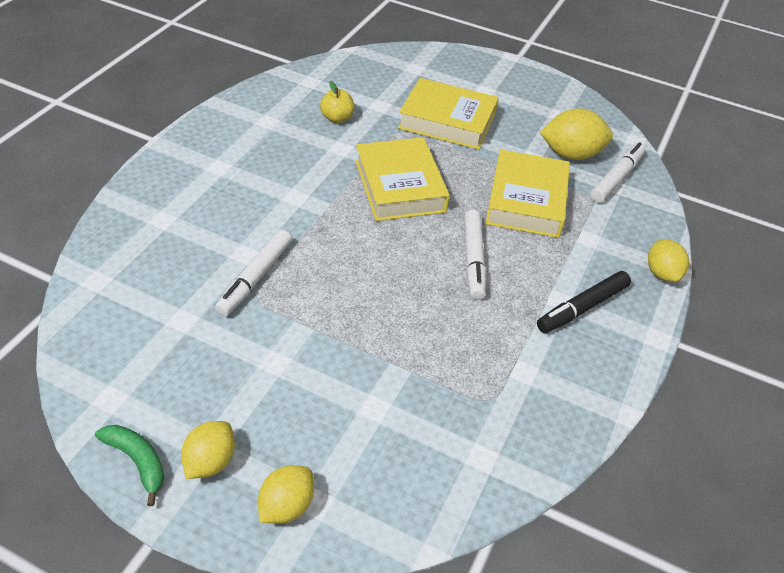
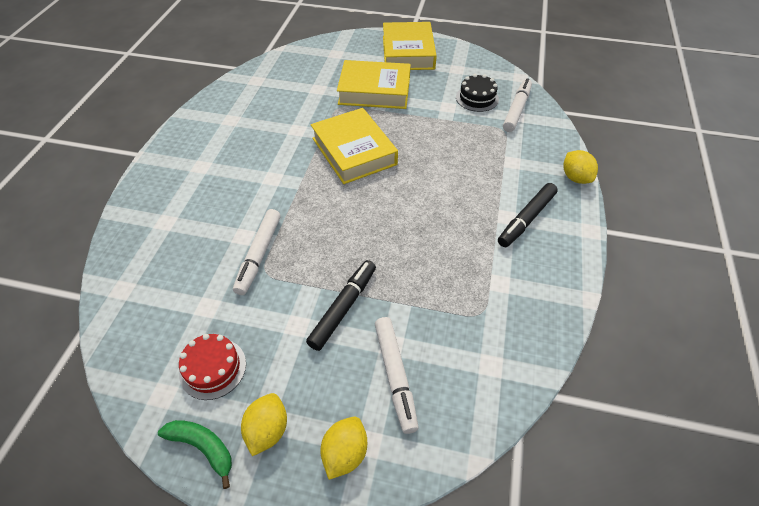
camera: 10 degrees left, 5 degrees up
(170, 385) = (213, 368): none -> red cake
(332, 356) = (343, 308): none -> black marker
(337, 118) = (287, 106): yellow apple -> none
(474, 259) = (430, 198): white marker -> white marker (395, 375)
(526, 201) = (456, 142): yellow book -> yellow book (408, 52)
(571, 154) = (477, 98): yellow lemon -> black cake

